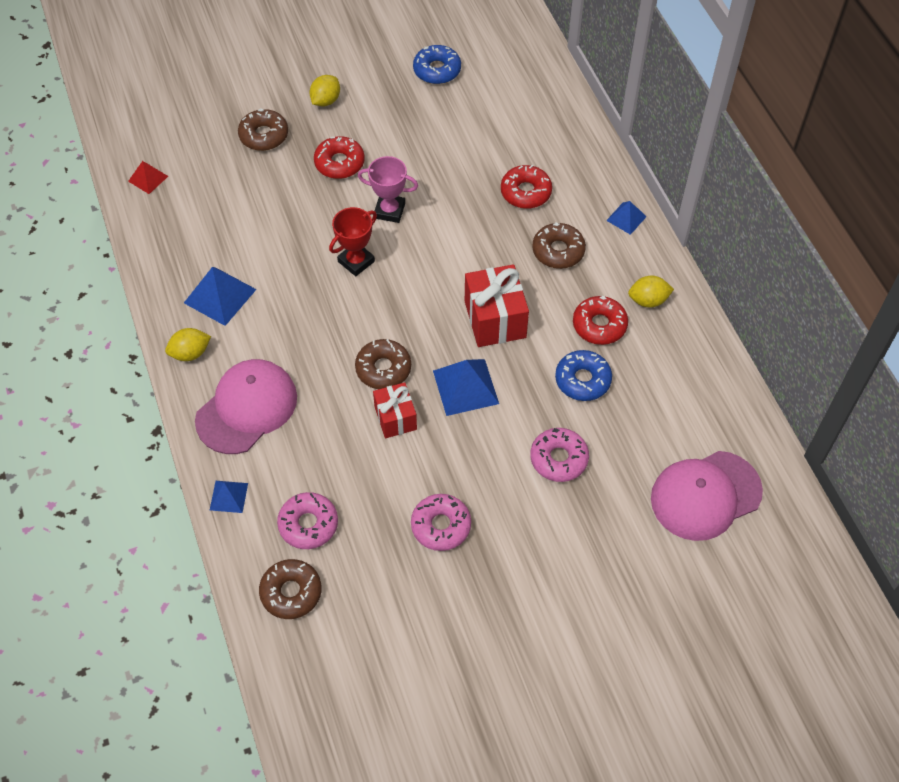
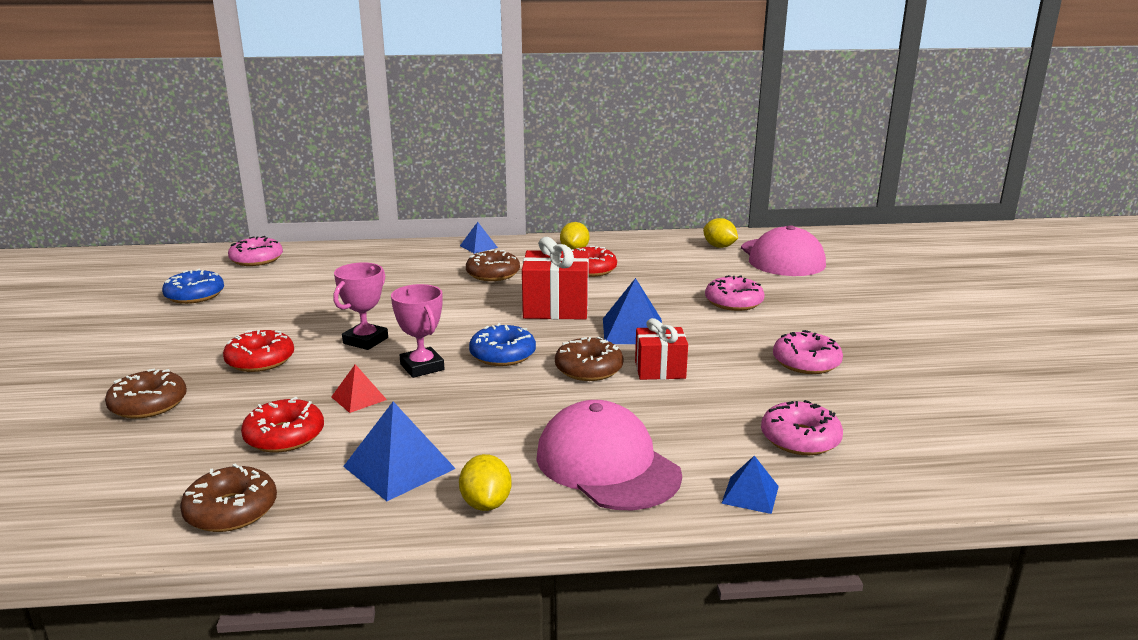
camera: 75 degrees left, 35 degrees down
(148, 178) = (100, 513): red pyramid -> red pyramid (358, 398)
(291, 592) = (901, 461): brown donut -> brown donut (231, 510)
(326, 100) = (149, 358): yellow lemon -> yellow lemon (719, 246)
(356, 261) = (422, 367): red trophy -> pink trophy
(525, 192) = (409, 277): red donut -> red donut (284, 436)
(526, 71) = (256, 259): none -> pink donut
(582, 380) = (648, 283): blue donut -> blue donut (502, 355)

